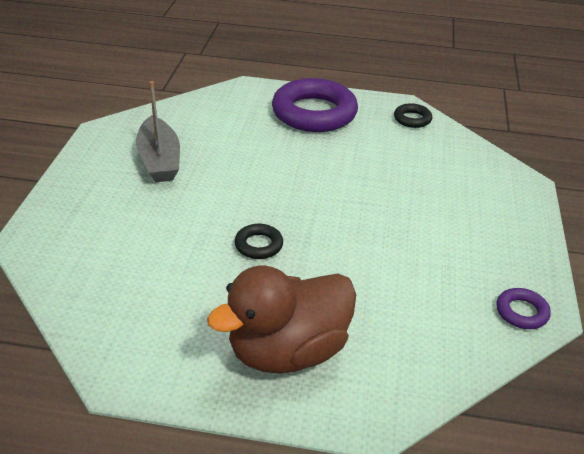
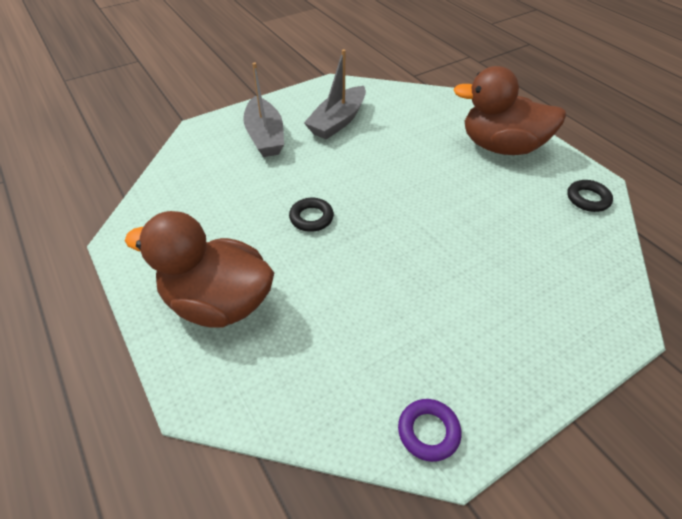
camera: 50 degrees right, 10 degrees up
(111, 209) = (265, 136): none -> grey boat
(314, 113) = (501, 147): purple ring -> brown duck

